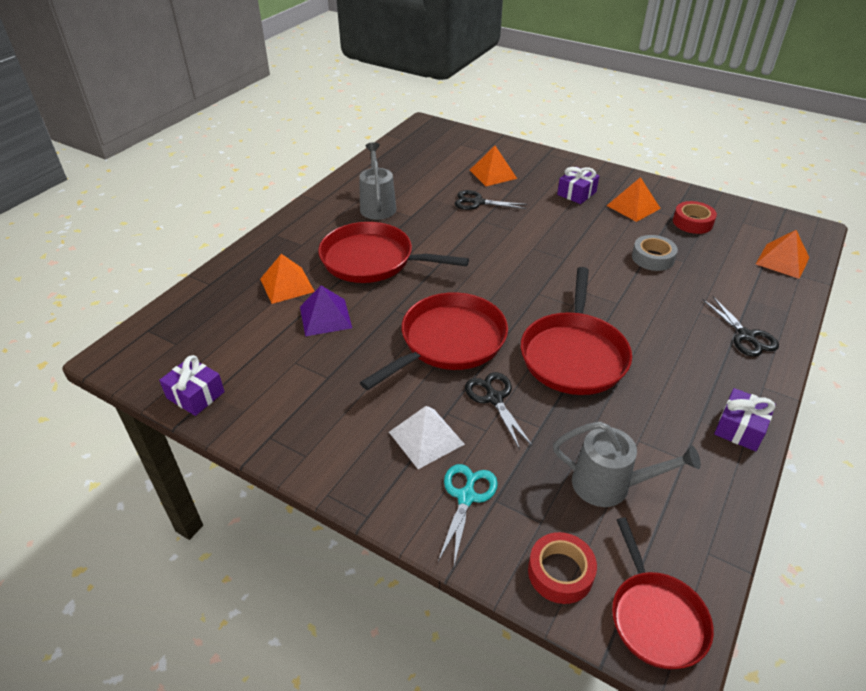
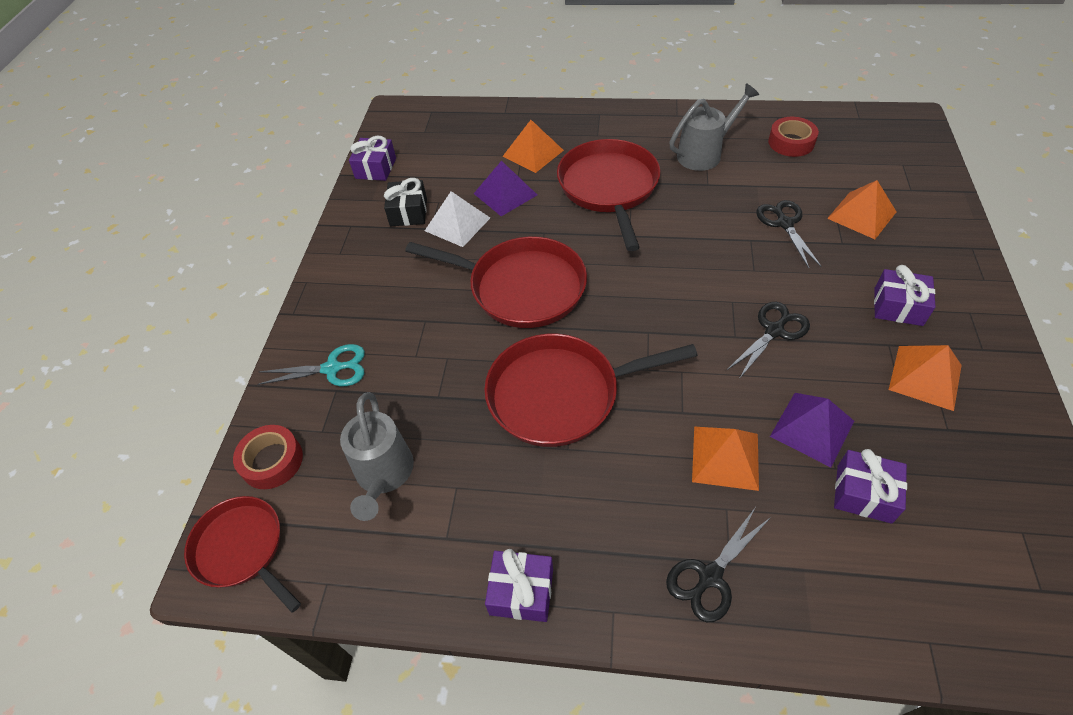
camera: 70 degrees right, 10 degrees up
(290, 387) = (408, 212): none -> black gift
(426, 438) = (388, 318): white pyramid -> white pyramid (457, 224)
(494, 398) = (459, 348): black scissors -> black scissors (774, 331)
(652, 258) = (812, 428): grey tape -> purple pyramid
(656, 618) = (242, 549): red pan -> red pan turned 75 degrees clockwise
(692, 222) = (952, 460): red tape -> red tape (791, 142)
(705, 258) = (864, 494): none -> purple gift
(782, 260) = (952, 609): orange pyramid -> orange pyramid (725, 457)

